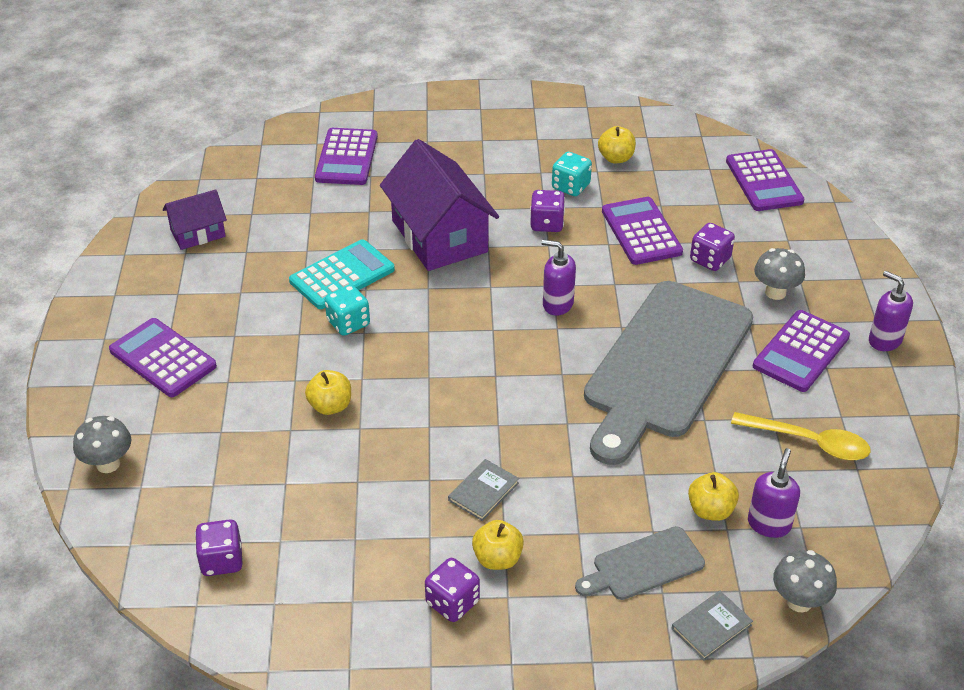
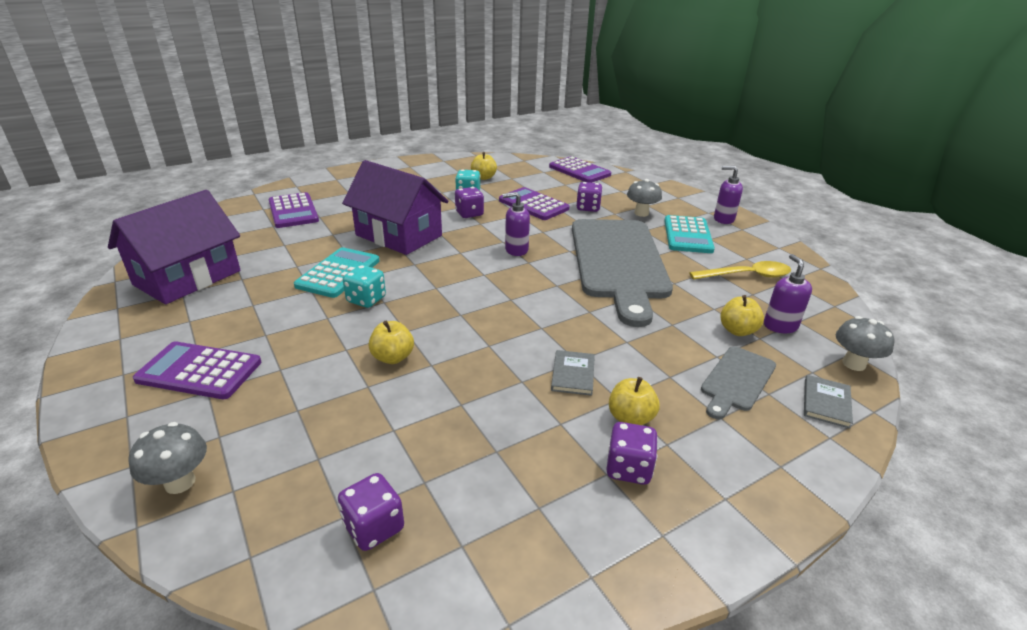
camera: 30 degrees left, 10 degrees down
(198, 233) = (187, 278): purple house -> purple house, size x1.88
(801, 351) = (687, 235): purple calculator -> turquoise calculator

